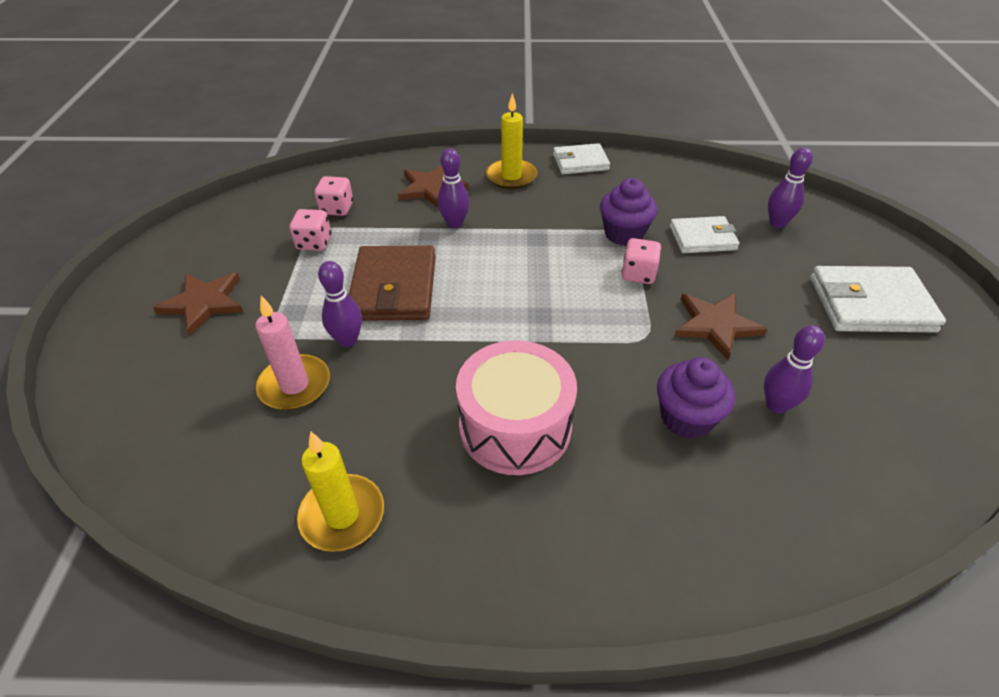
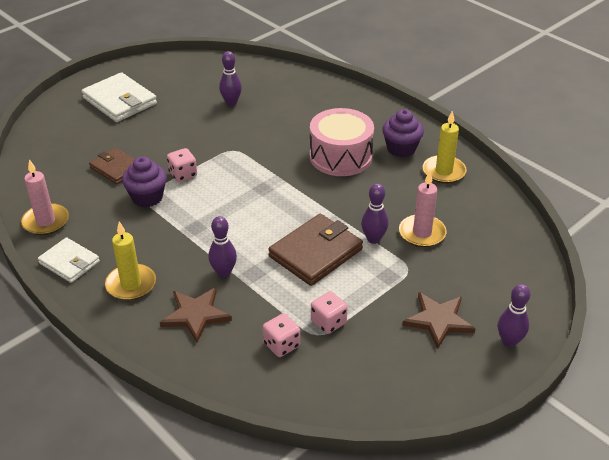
camera: 135 degrees left, 5 degrees down
(654, 171) = (46, 221): none -> pink candle
(686, 418) = (270, 119): purple cupcake -> purple cupcake (401, 149)
(702, 238) = (116, 168): white wallet -> brown wallet
(715, 325) = (196, 135): brown star -> none
(777, 223) = (66, 150): purple bowling pin -> purple bowling pin (509, 341)

